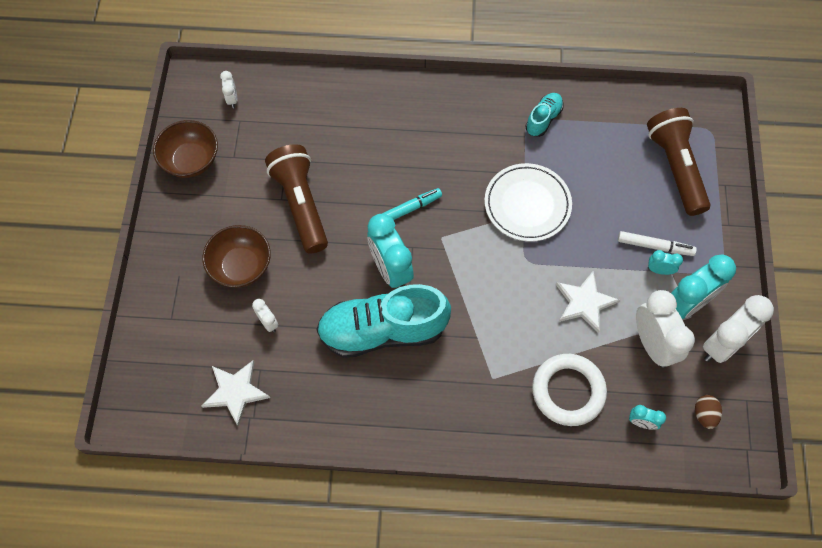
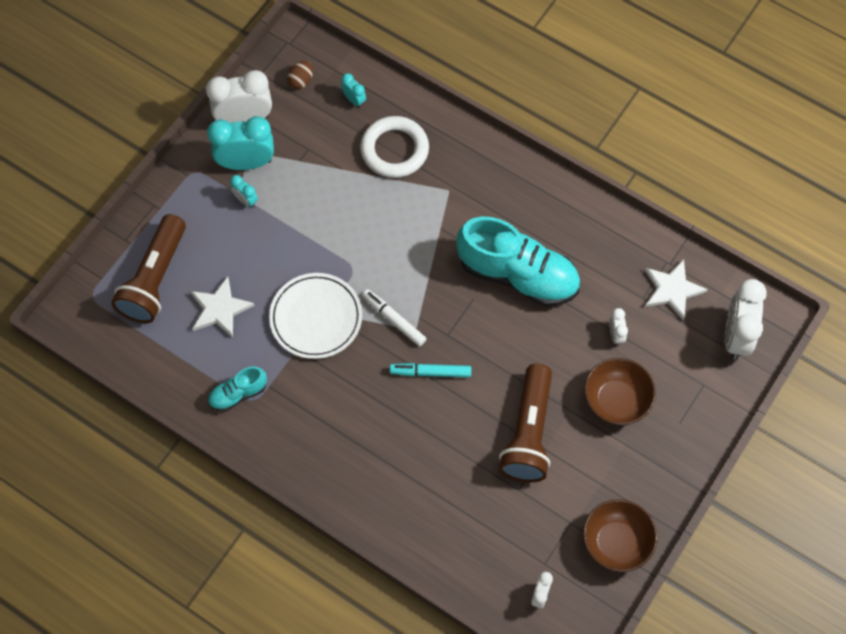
camera: 150 degrees left, 0 degrees up
(390, 269) = (479, 324): turquoise clock -> none
(584, 302) = (330, 208): white star -> white star (220, 309)
(652, 344) = (300, 148): white clock -> white clock (736, 336)
(655, 246) = (232, 221): white marker -> white marker (394, 320)

